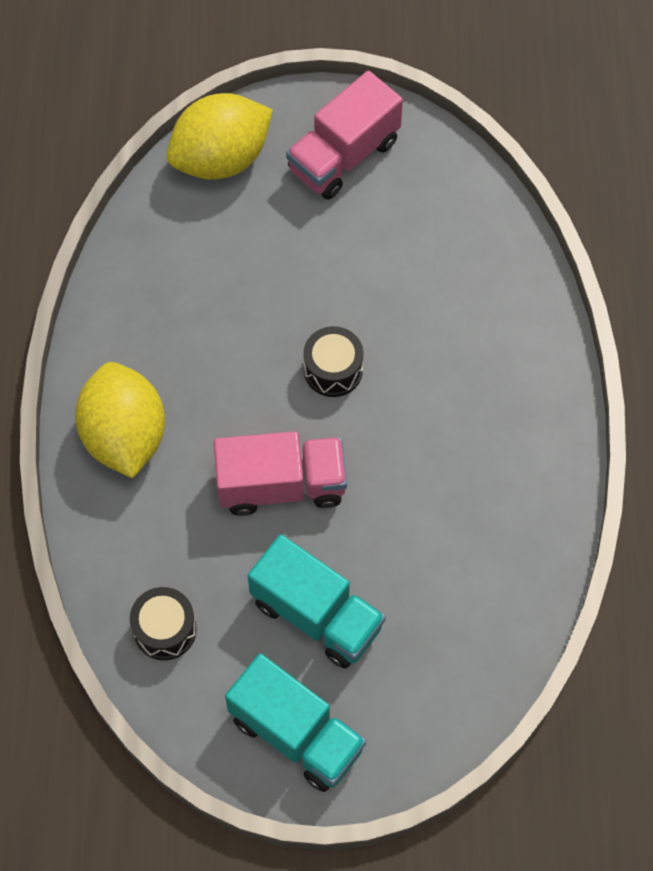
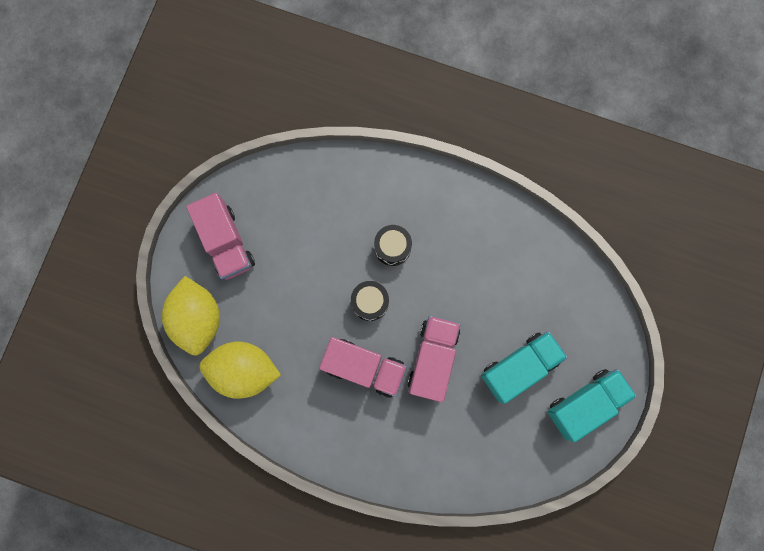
camera: 70 degrees left, 15 degrees up
(124, 436) = (368, 442): yellow lemon -> yellow lemon (244, 370)
(165, 630) = (499, 458): black drum -> black drum (392, 247)
(233, 394) = (364, 367): none -> pink truck

